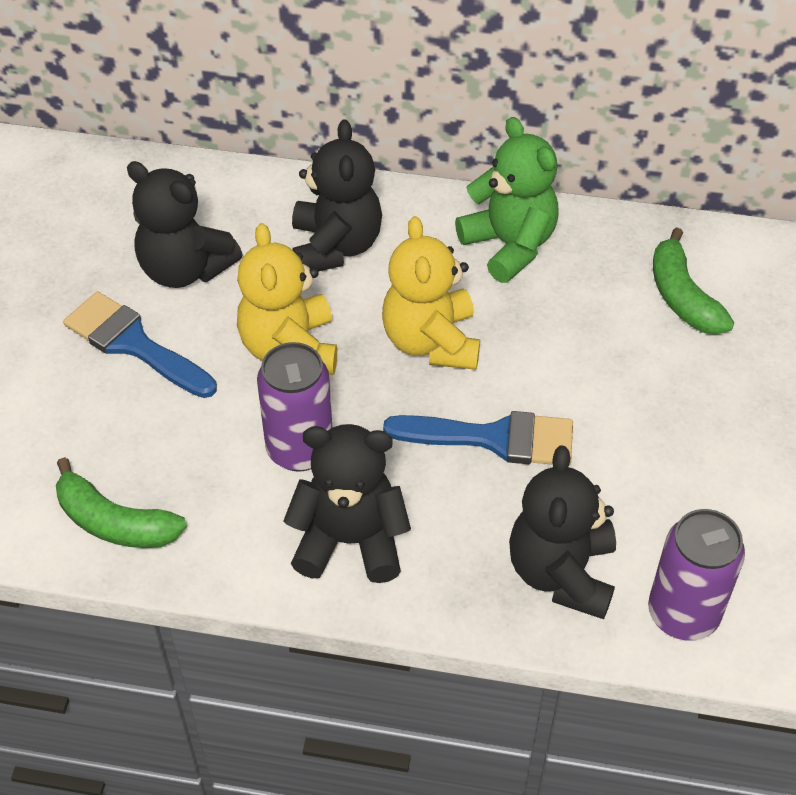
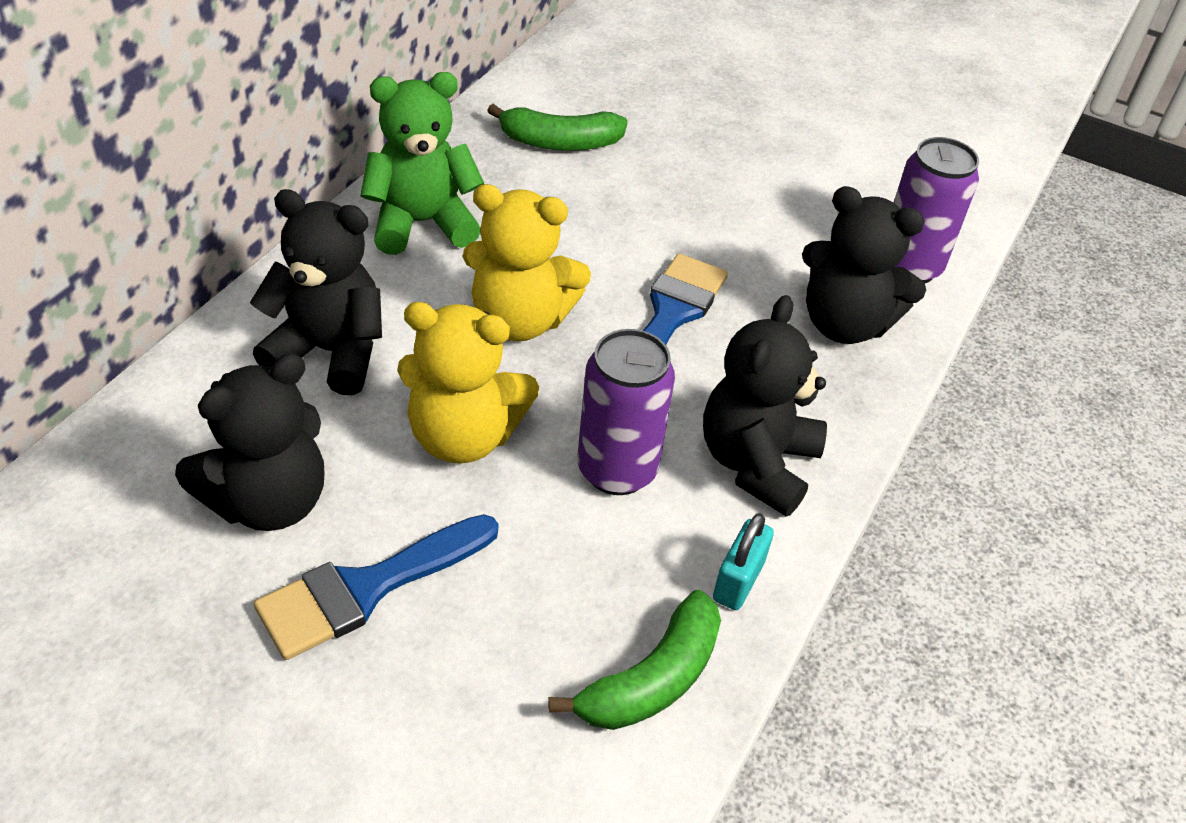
camera: 75 degrees left, 5 degrees down
(222, 555) = (738, 581): none -> turquoise padlock

